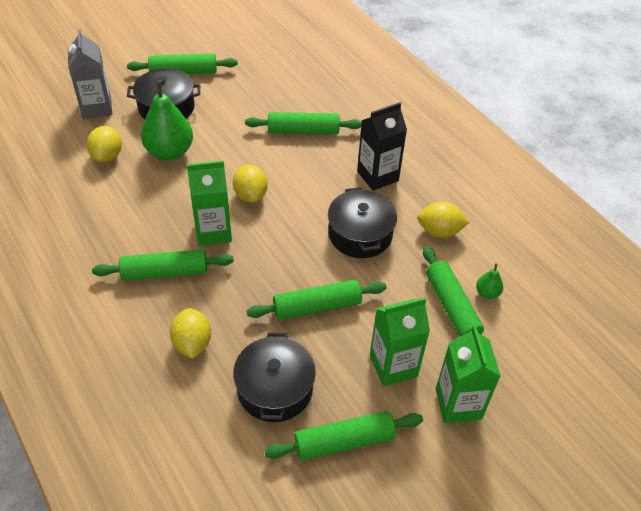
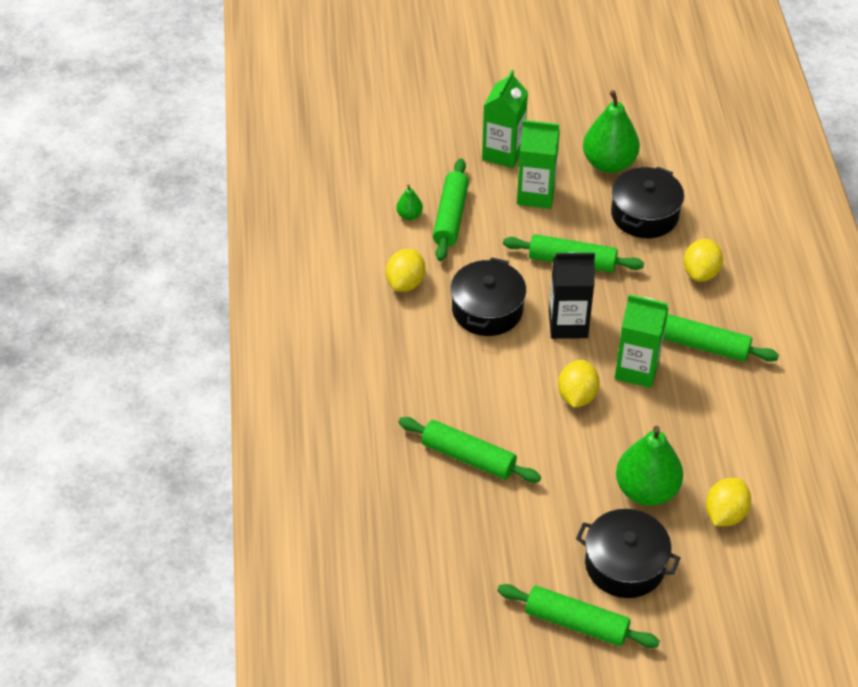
camera: 150 degrees left, 0 degrees up
(97, 108) = (719, 602): grey carton -> none
(344, 441) = (609, 163): green rolling pin -> green pear
(377, 176) = (423, 364): black carton -> black carton (568, 324)
(439, 231) = (405, 283): yellow lemon -> yellow lemon turned 75 degrees clockwise

